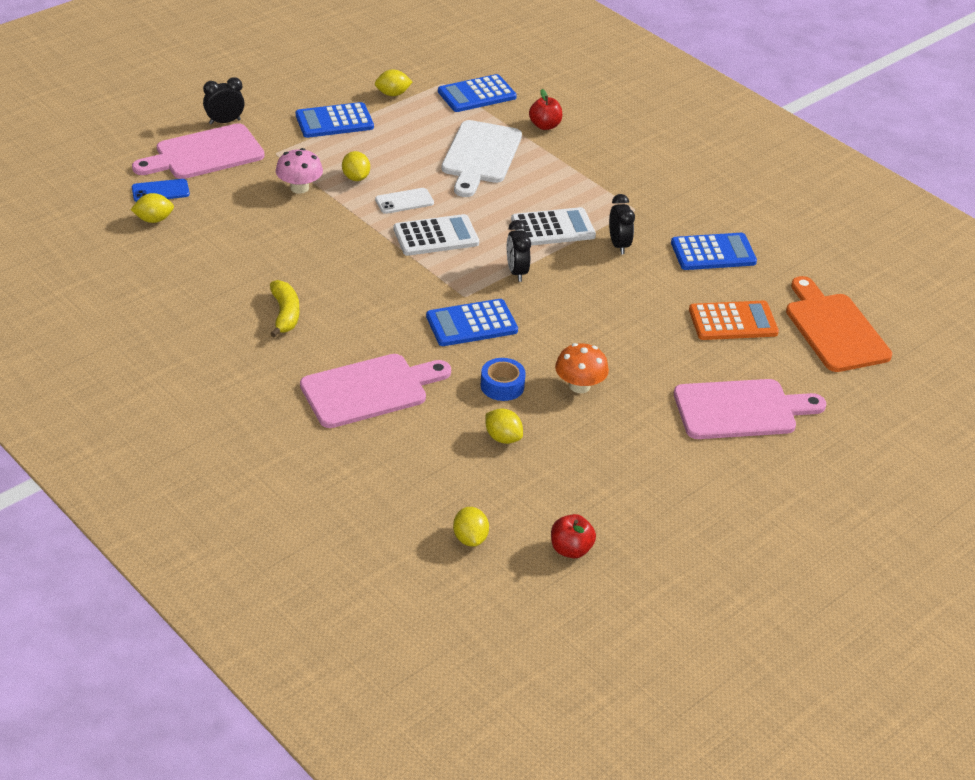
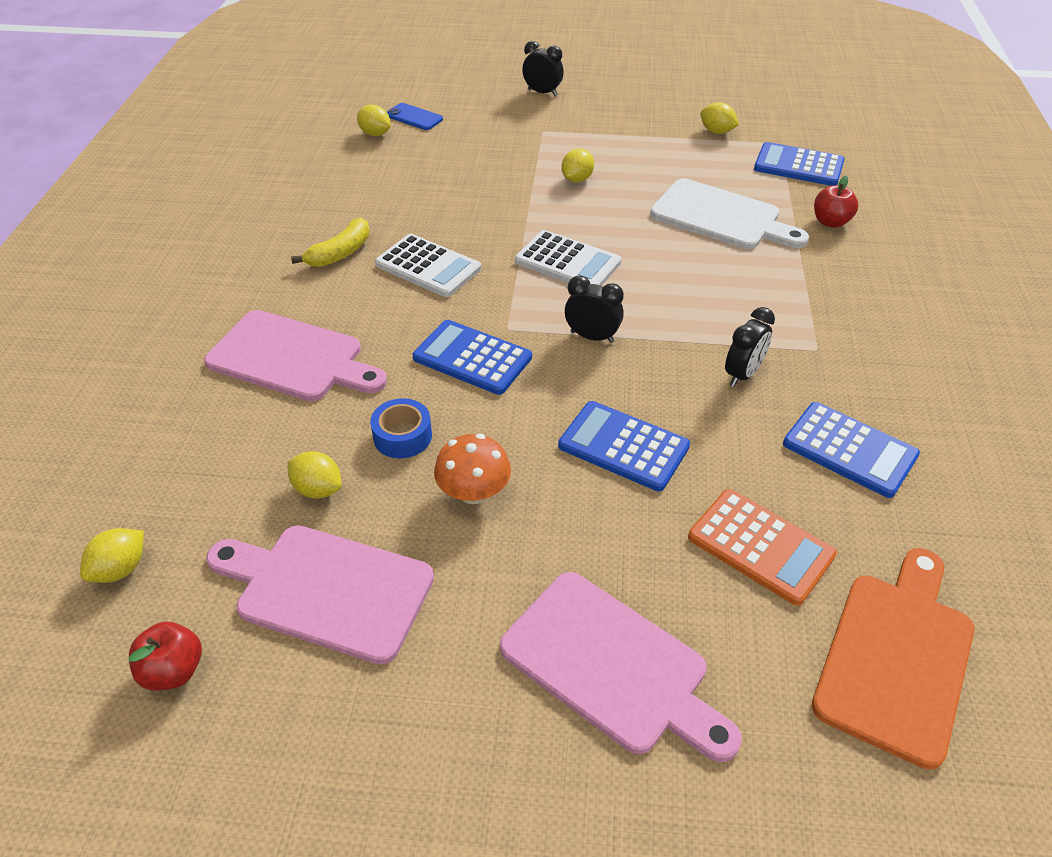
camera: 50 degrees right, 5 degrees up
(204, 154) = (489, 107): pink cutting board -> pink cutting board (327, 590)
(299, 188) = (518, 164): pink mushroom -> none
(334, 121) = (630, 130): blue calculator -> blue calculator (623, 446)
(404, 201) = (587, 218): white phone -> none
(480, 156) = (721, 217): white cutting board -> white cutting board turned 120 degrees counterclockwise
(503, 438) = (318, 489): yellow lemon -> yellow lemon turned 60 degrees counterclockwise
(516, 272) = (592, 337): black clock -> black clock turned 75 degrees clockwise
(553, 228) = (694, 317): white calculator -> white calculator (428, 266)

